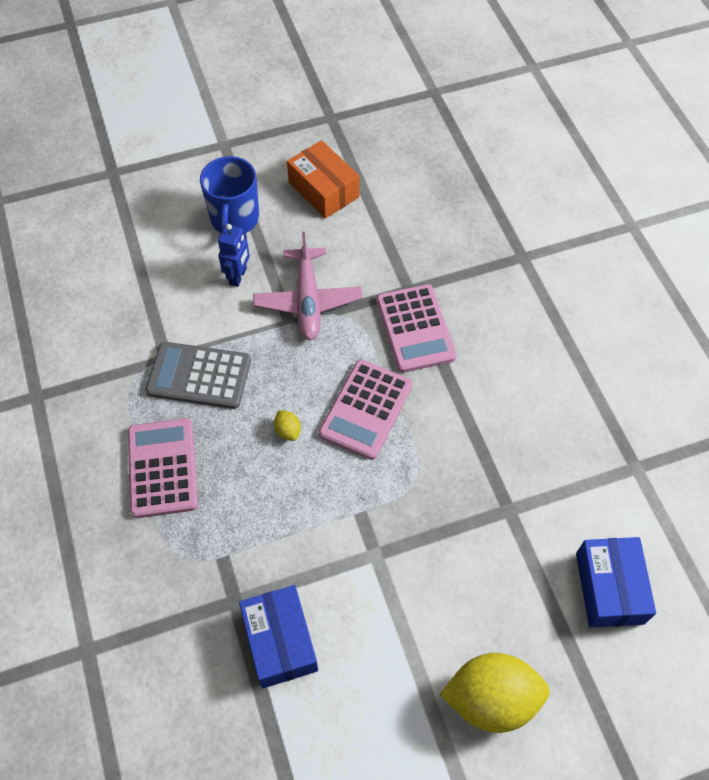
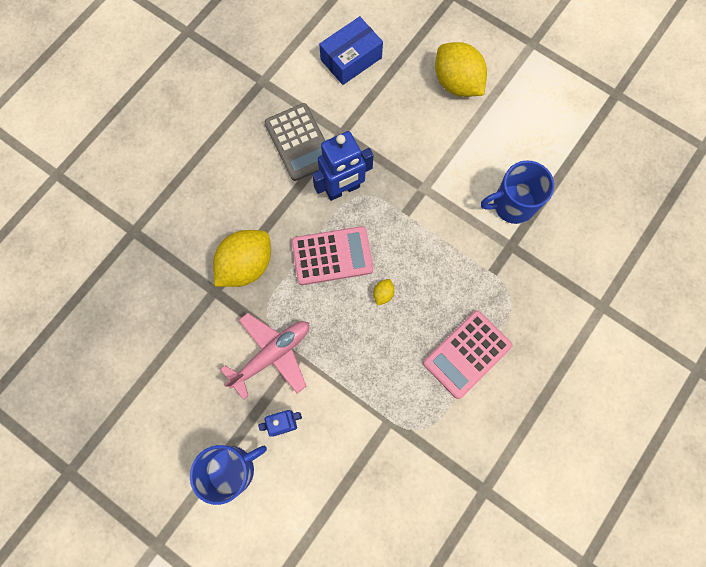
camera: 125 degrees left, 15 degrees up
(199, 376) = (385, 385): grey calculator -> grey calculator (299, 142)
(280, 641) = (512, 205): blue box -> blue mug
(323, 190) = (156, 419): orange box -> none
(415, 329) = (246, 265): pink calculator -> yellow lemon
(435, 467) = (343, 189): none -> blue robot

